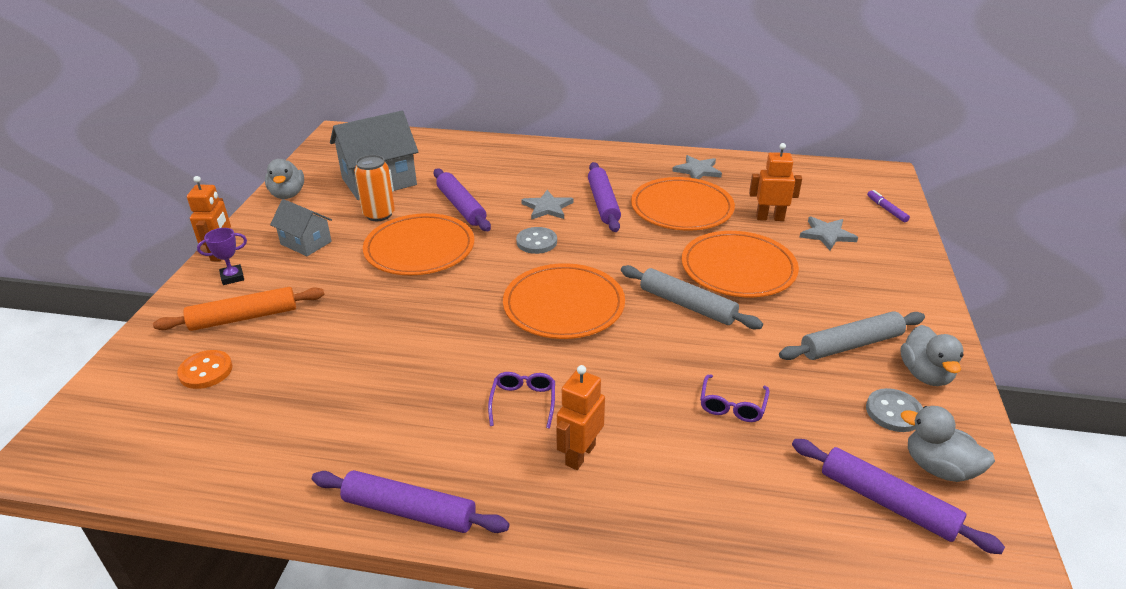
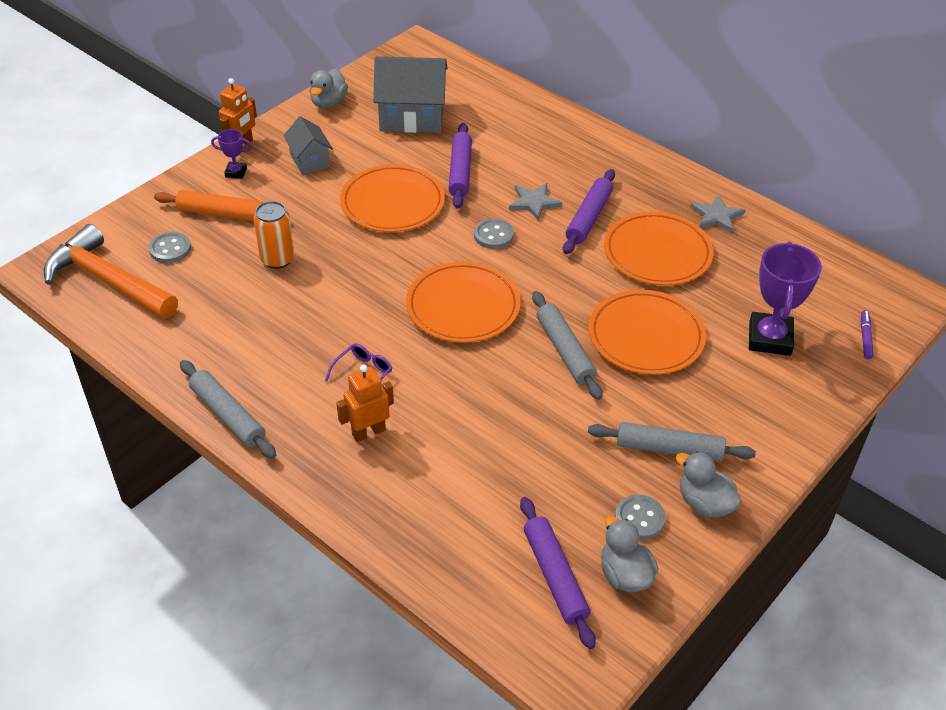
camera: 30 degrees right, 10 degrees up
(146, 431) = (108, 280): none -> orange hammer
(206, 371) = (170, 249): orange button -> grey button
(379, 214) = (386, 153): orange can -> orange can (277, 259)
(409, 511) = (228, 415): purple rolling pin -> grey rolling pin
(732, 406) = (514, 451): purple glasses -> none
(770, 218) = (732, 298): orange robot -> none
(827, 235) = (770, 338): grey star -> purple trophy
(925, 374) = (704, 503): grey duck -> grey duck turned 105 degrees clockwise

